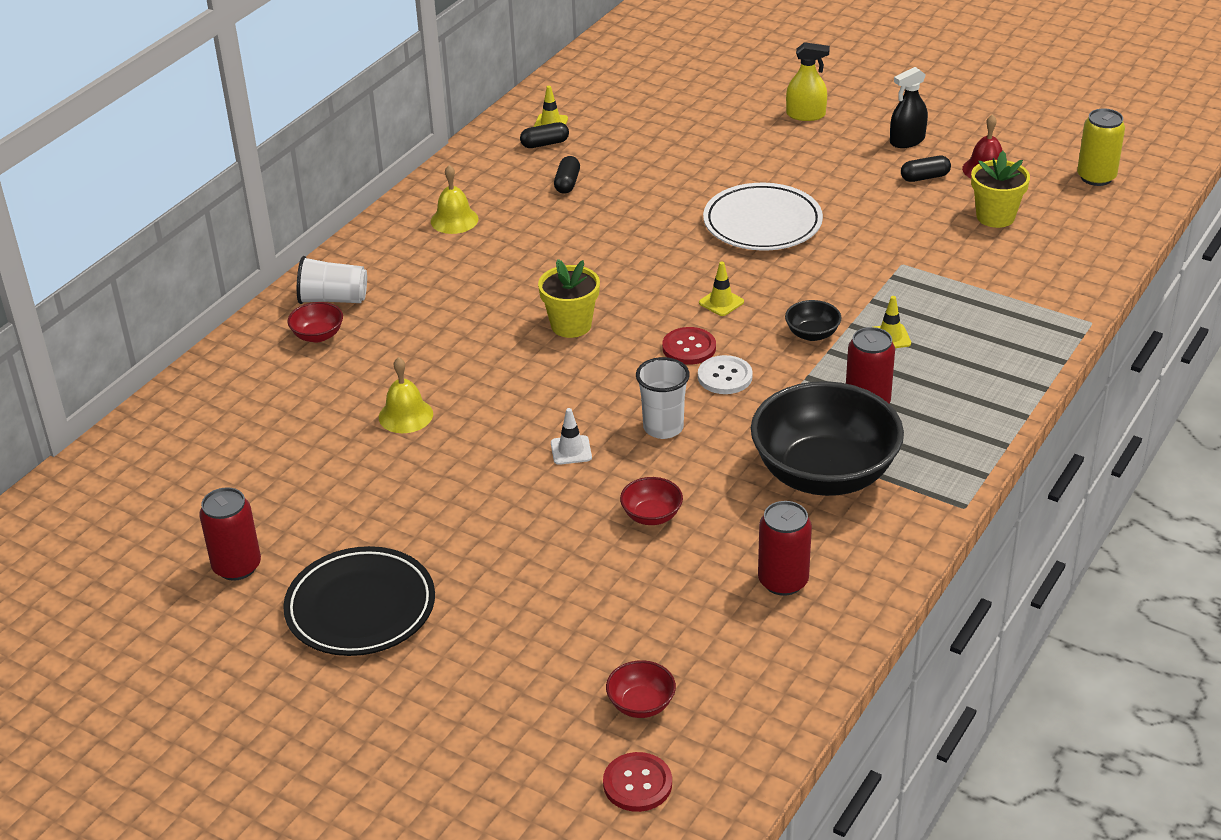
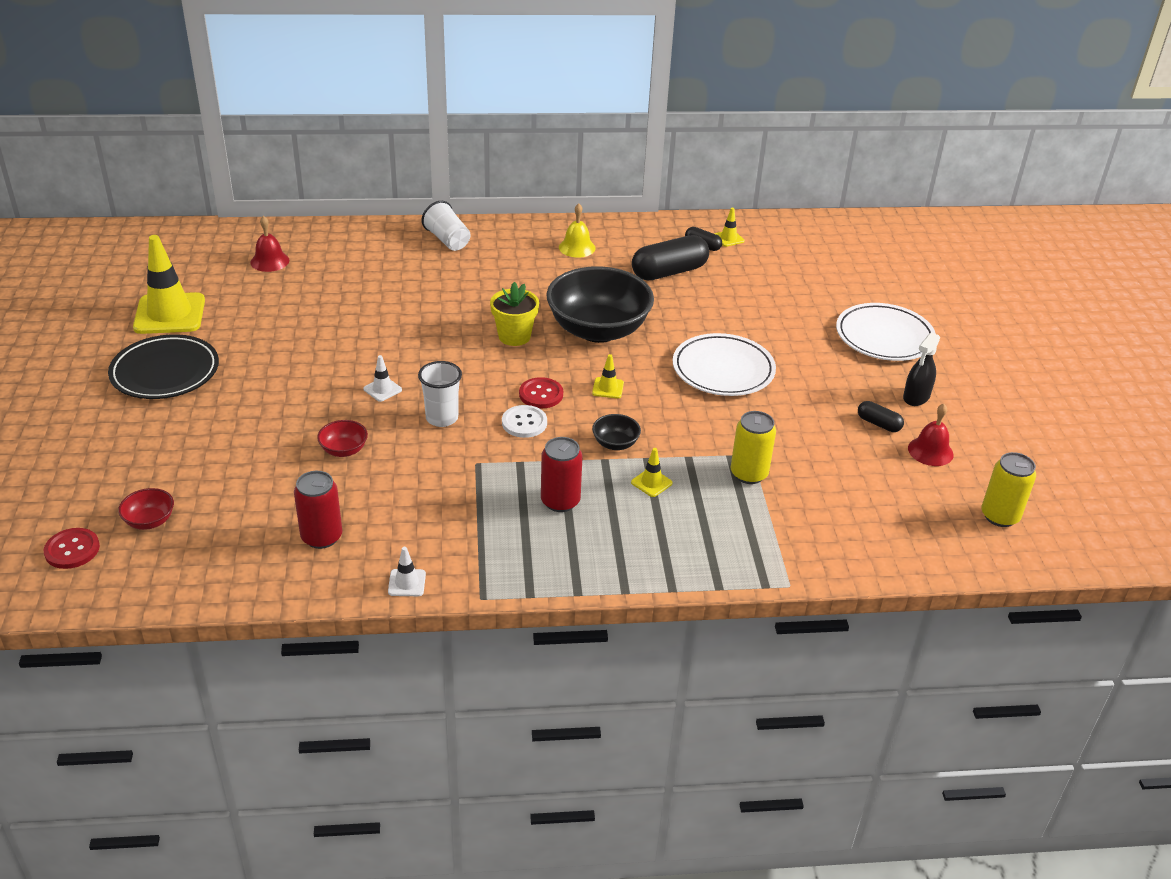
camera: 50 degrees right, 0 degrees up
(214, 447) = (270, 261): none -> red bell
(237, 566) = (169, 314): red can -> yellow traffic cone
(318, 335) = (406, 250): red bowl -> none
(405, 415) = (359, 313): yellow bell -> none
(567, 183) = (669, 272): black capsule -> black capsule, size x2.01
(805, 115) = (884, 337): yellow spray bottle -> white plate
(824, 474) = (457, 511): black bowl -> black bowl (598, 330)
(903, 547) = (407, 583): none -> white traffic cone
(907, 141) = (916, 397): black spray bottle -> black spray bottle turned 75 degrees counterclockwise
(928, 277) = (749, 474): none -> yellow can
(995, 217) = (871, 480): yellow flower pot -> none

